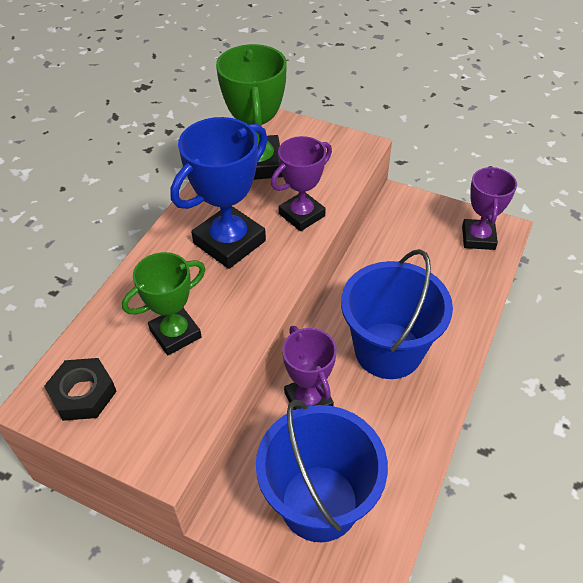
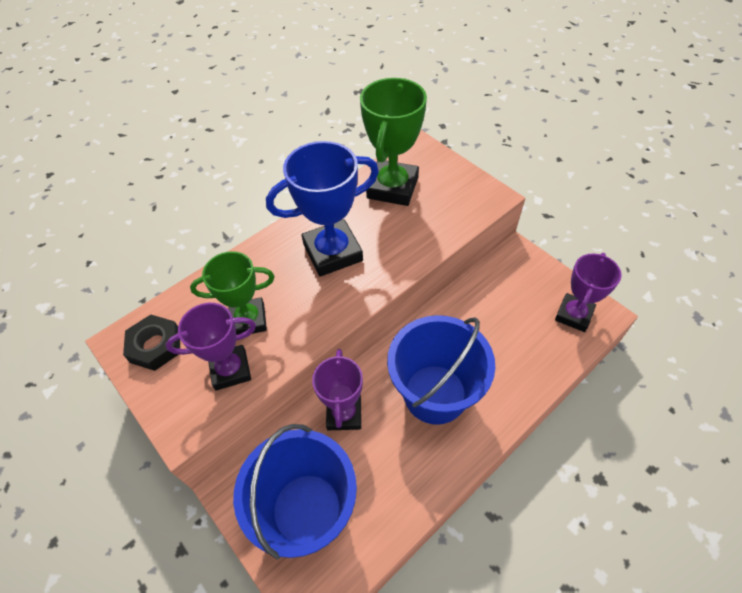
camera: 25 degrees right, 5 degrees up
(301, 215) = (406, 246): purple trophy -> purple trophy (230, 370)

